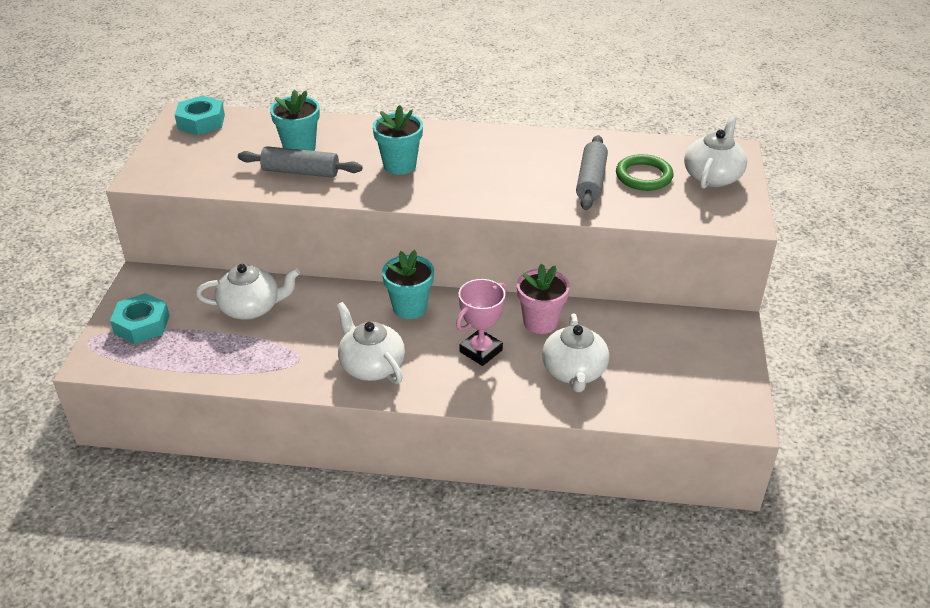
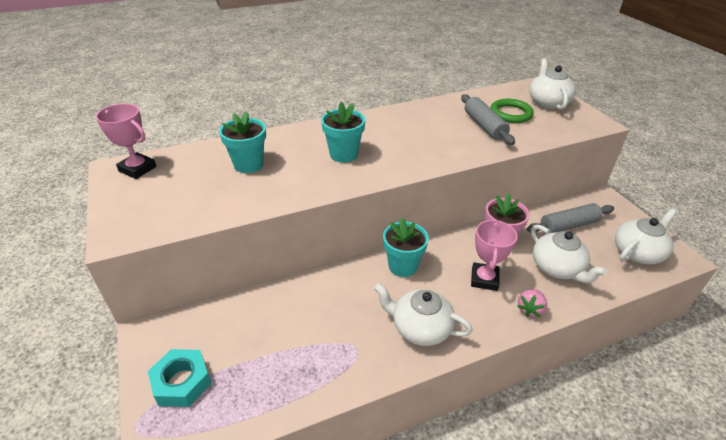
camera: 30 degrees left, 0 degrees up
(201, 122) = (137, 169): turquoise nut -> pink trophy
(251, 308) = (276, 319): white teapot -> white teapot (637, 253)
(301, 172) = (269, 184): grey rolling pin -> grey rolling pin (568, 225)
(497, 394) = (530, 309): none -> pink strawberry

